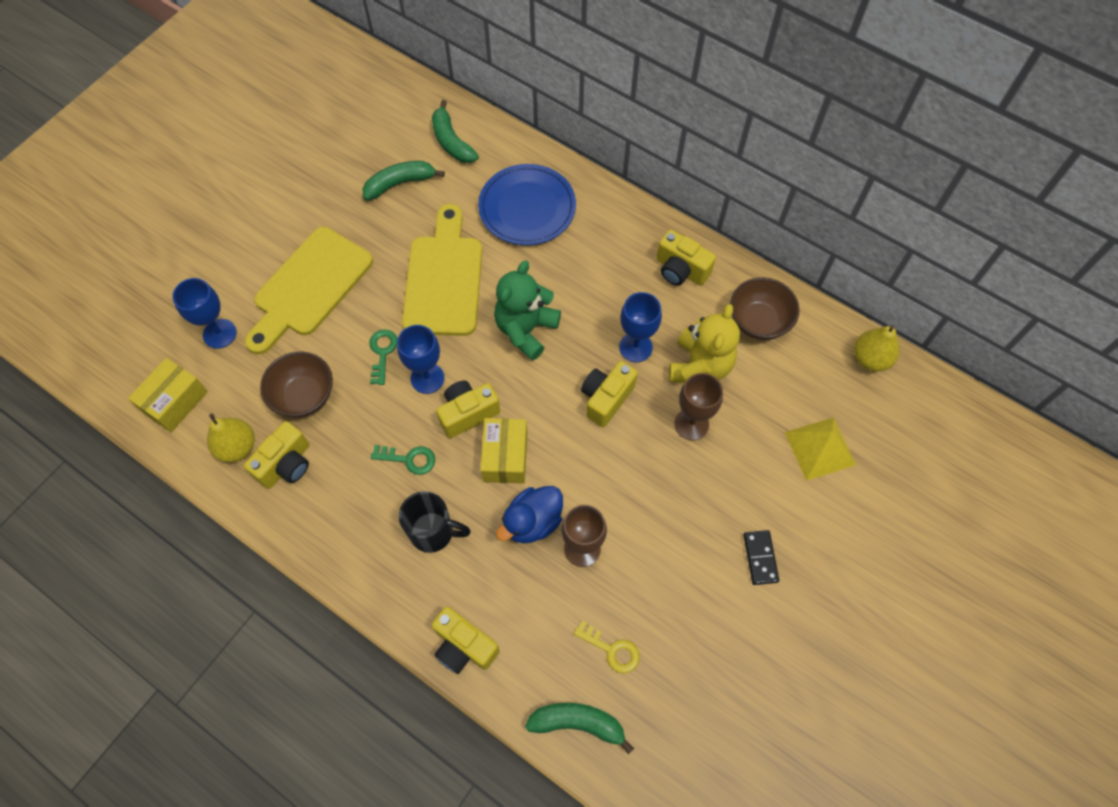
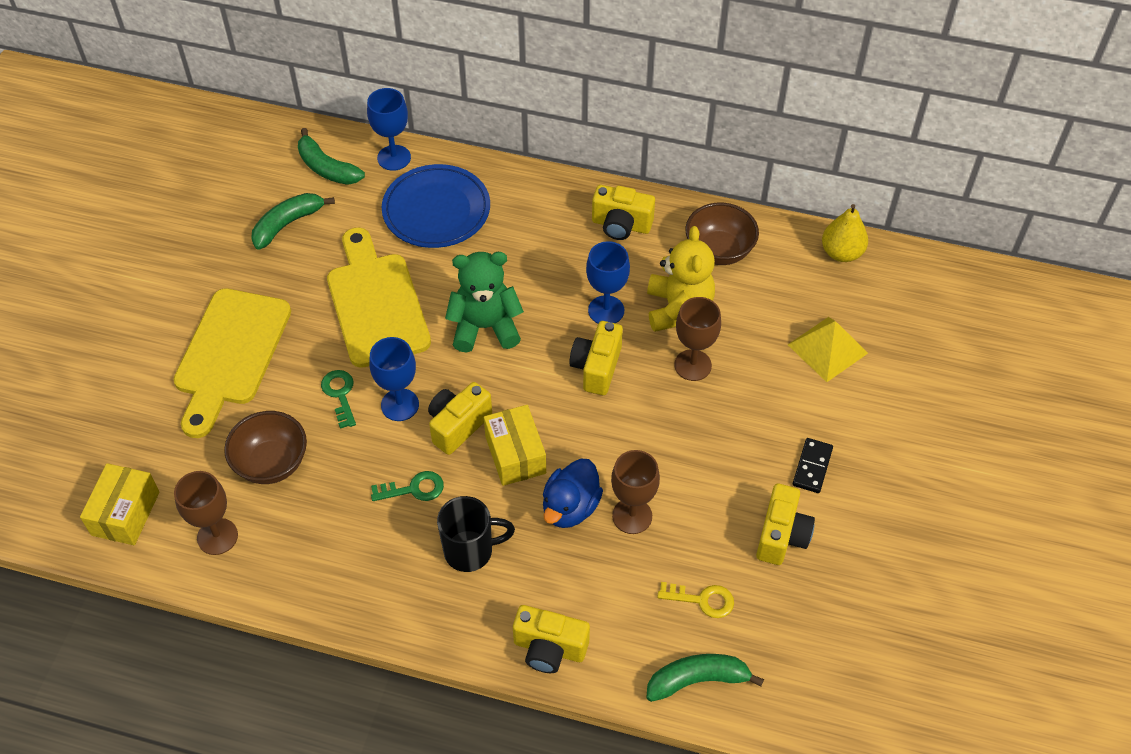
camera: 20 degrees left, 10 degrees down
(219, 334) = (147, 430): blue goblet -> blue goblet (394, 158)
(237, 447) = (217, 536): yellow pear -> brown goblet
(286, 464) = (281, 536): yellow camera -> yellow camera (781, 535)
(526, 330) = (485, 327): green teddy bear -> green teddy bear turned 75 degrees clockwise
(760, 558) = (812, 467): black domino -> black domino turned 45 degrees clockwise

